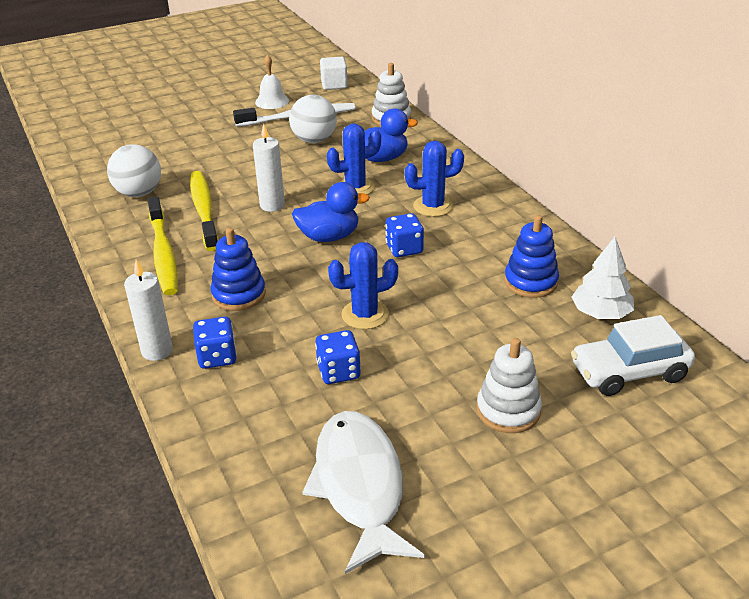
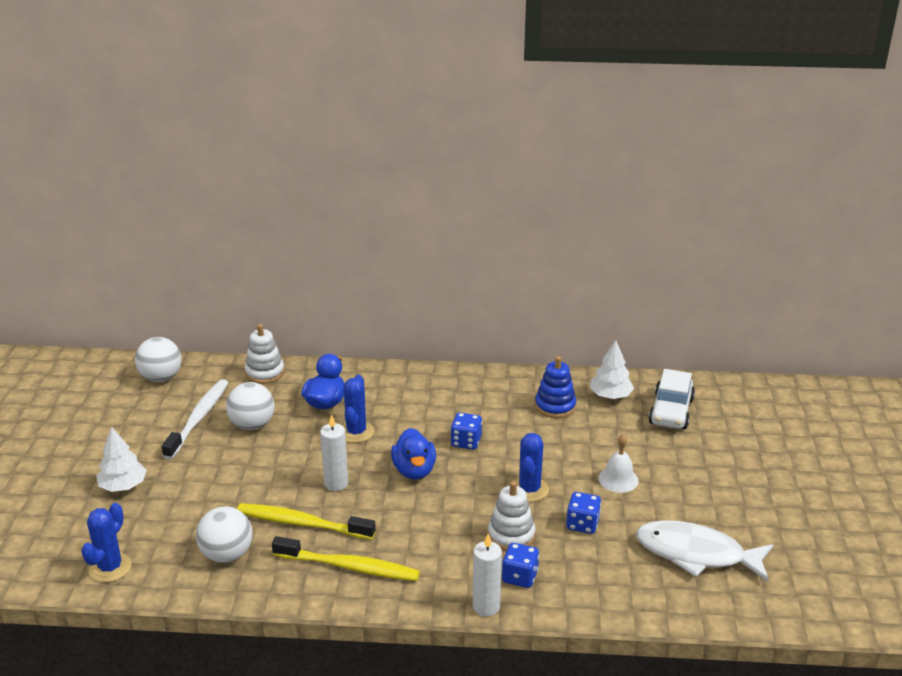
camera: 60 degrees left, 5 degrees down
(188, 123) = (123, 486): none -> white tree
(239, 294) = (449, 542): blue stacking toy -> none
(272, 101) = (146, 422): white bell -> white bell (618, 479)
(329, 237) = (414, 470): blue duck -> blue duck turned 150 degrees clockwise
(334, 85) = (161, 378): white cube -> white ball
(433, 206) = (423, 407): blue cactus -> blue cactus (110, 568)
(508, 410) = (671, 470): white stacking toy -> white stacking toy (511, 535)

